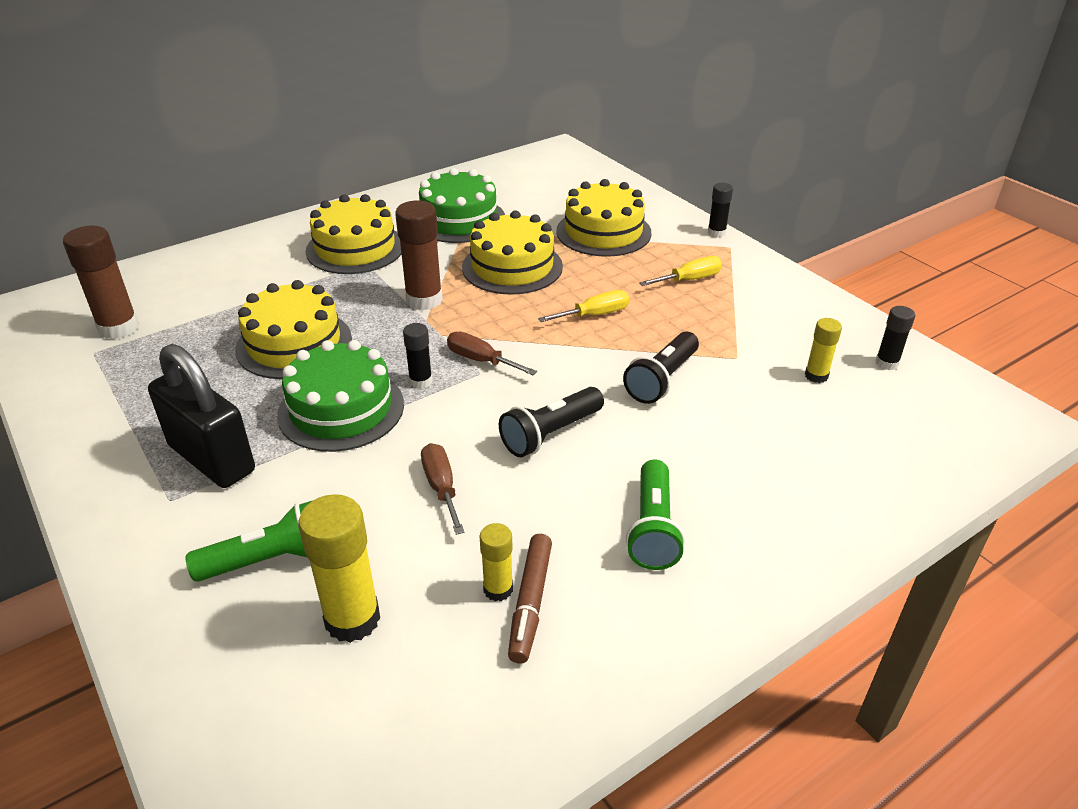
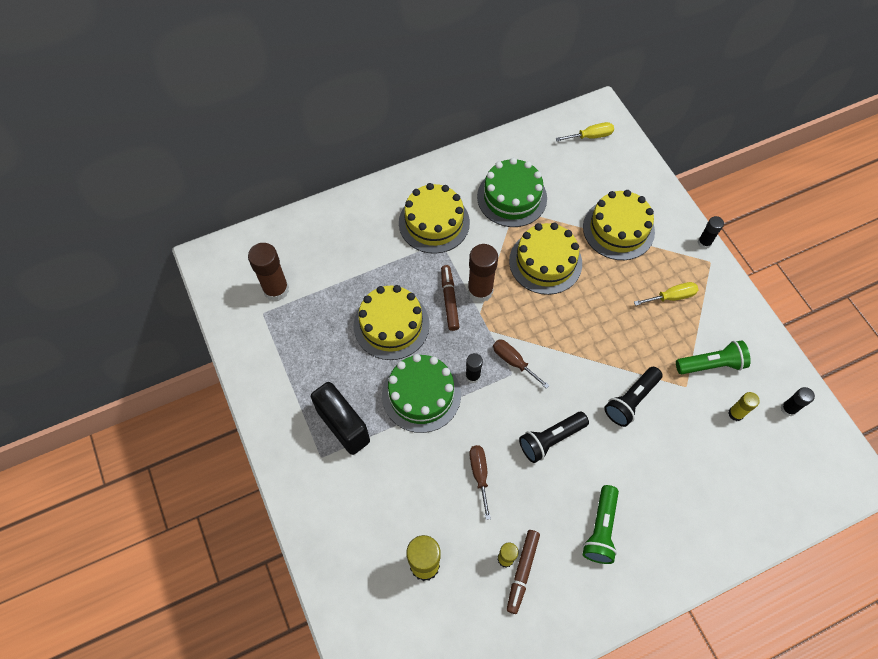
camera: 10 degrees right, 25 degrees up
(269, 560) = (379, 514): green flashlight -> green flashlight (711, 364)
(380, 312) = (449, 300): none -> brown marker
(594, 315) = (596, 326): yellow screwdriver -> yellow screwdriver (590, 136)

